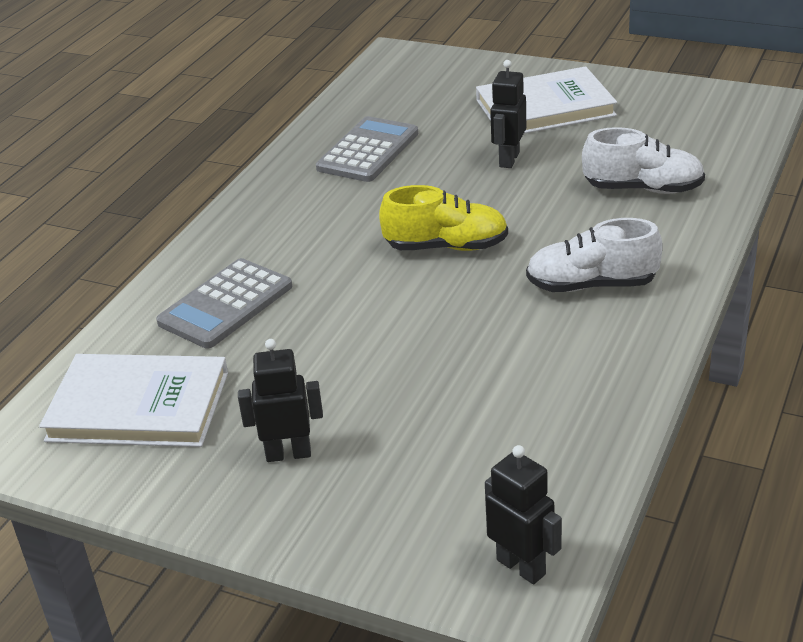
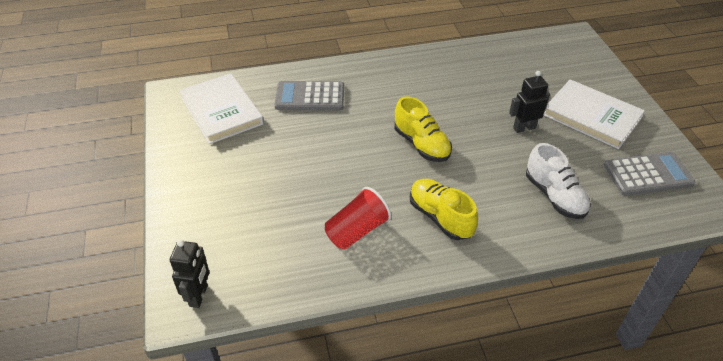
camera: 50 degrees right, 10 degrees up
(288, 454) = (223, 173): black robot -> none
(368, 151) = (476, 74): grey calculator -> grey calculator (648, 174)
(545, 364) = (357, 231): none -> red cup
(591, 285) = (440, 217): white shoe -> yellow shoe

